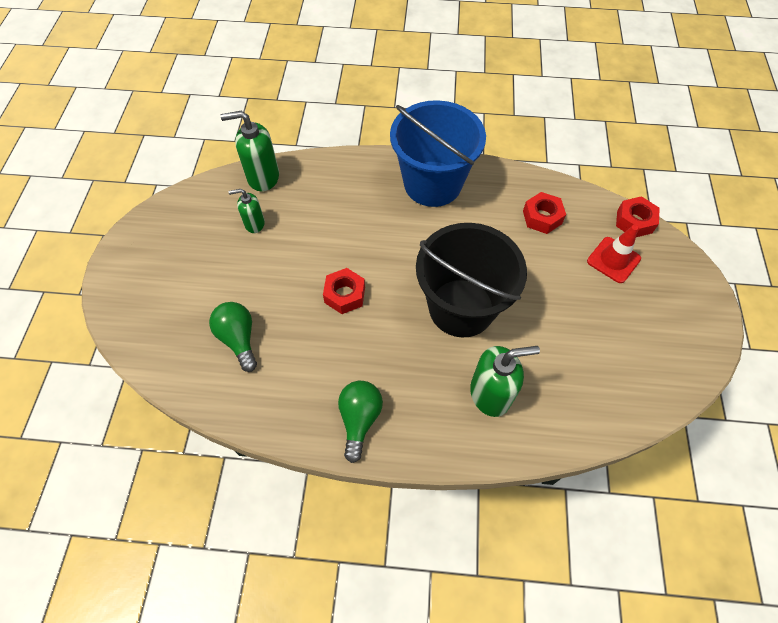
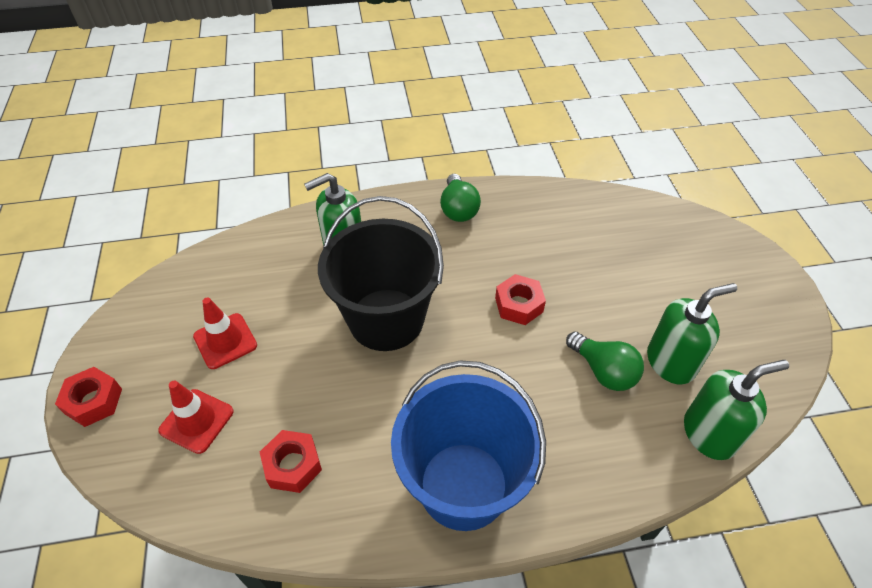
camera: 165 degrees right, 10 degrees down
(239, 339) = (601, 243): green light bulb -> green light bulb (603, 371)
(254, 223) = (671, 362): green soap dispenser -> green soap dispenser, size x1.67
(600, 319) = (225, 341): none -> red traffic cone
(634, 221) = (153, 492): red nut -> red nut (94, 401)

